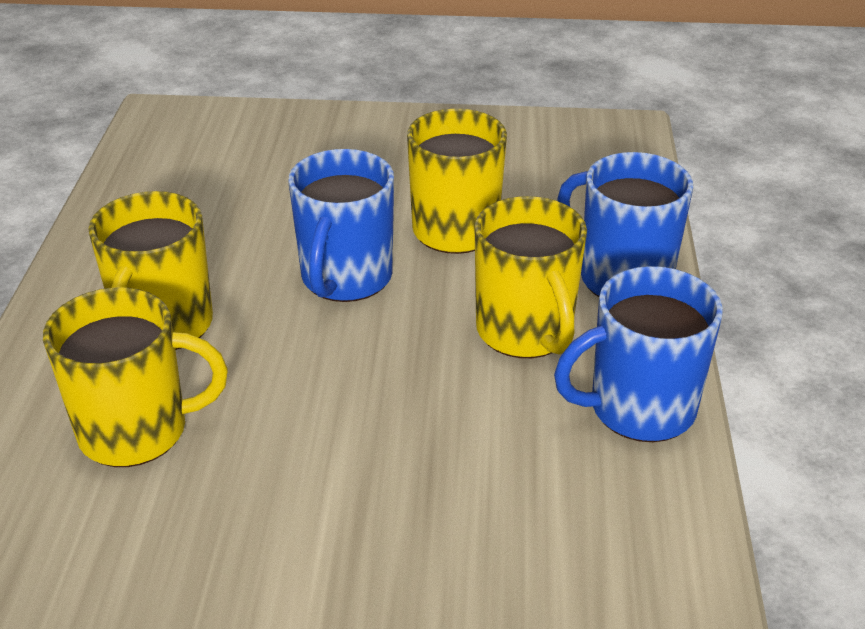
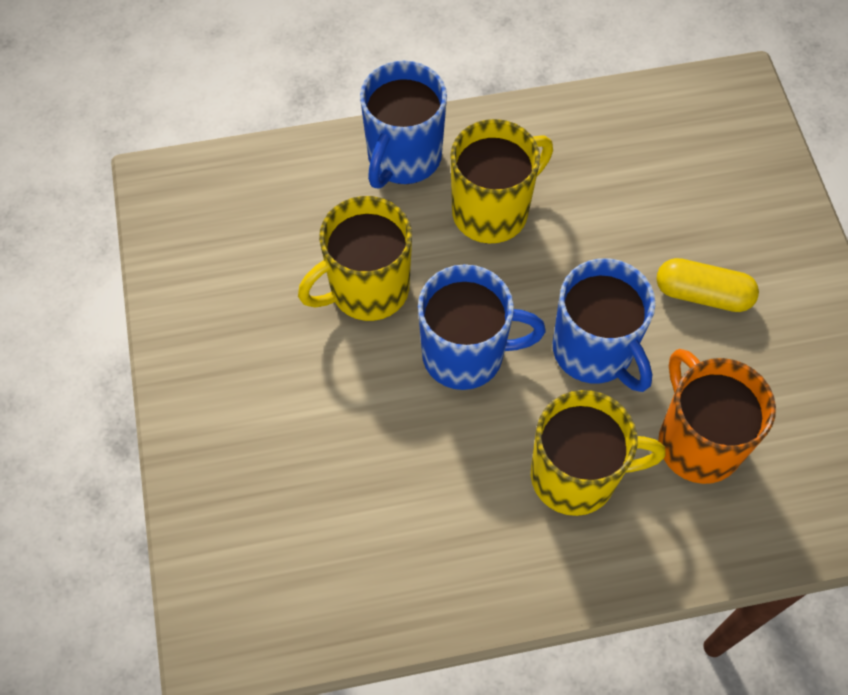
camera: 105 degrees left, 25 degrees up
(137, 431) = (697, 442): yellow mug -> orange mug
(329, 494) = (702, 294): none -> yellow capsule
(639, 409) = (551, 132): blue mug -> blue mug (594, 351)

